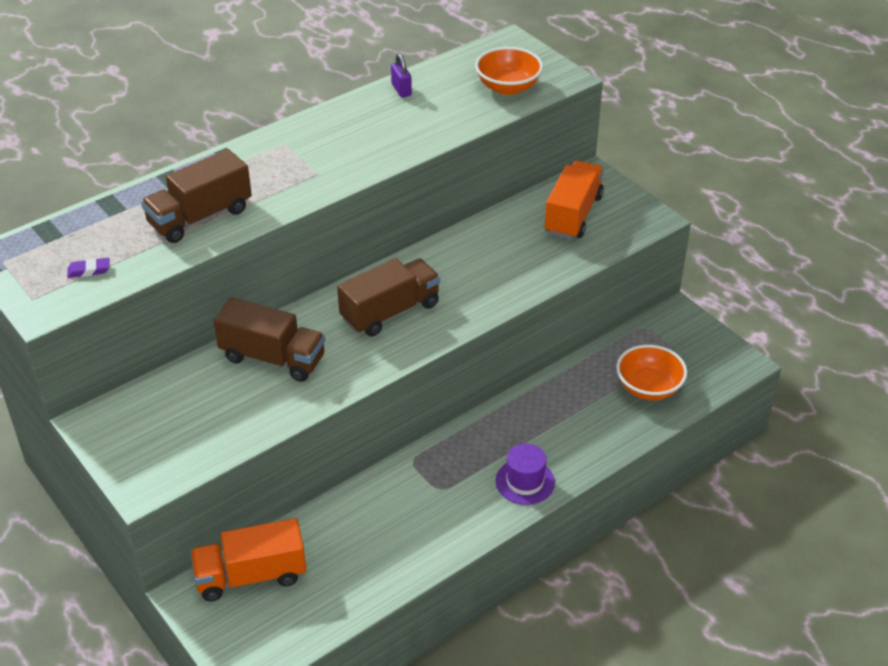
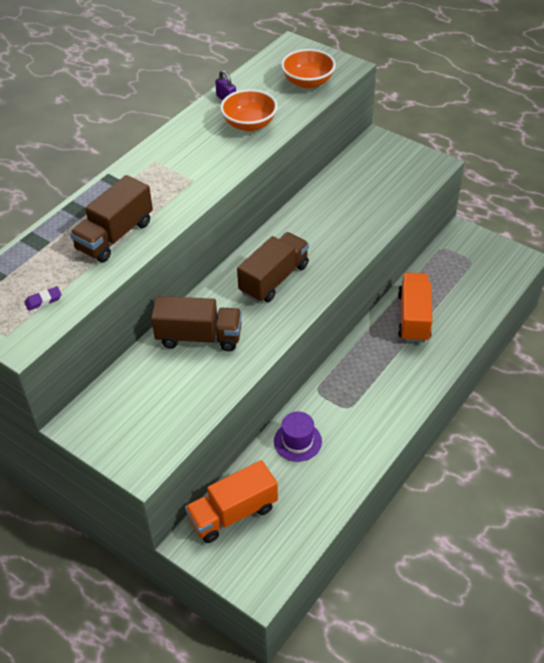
camera: 15 degrees left, 5 degrees up
(525, 482) = (407, 386): purple hat -> purple hat (297, 441)
(573, 215) = (377, 173): orange truck -> orange truck (413, 317)
(648, 388) = (465, 293): orange bowl -> orange bowl (249, 124)

